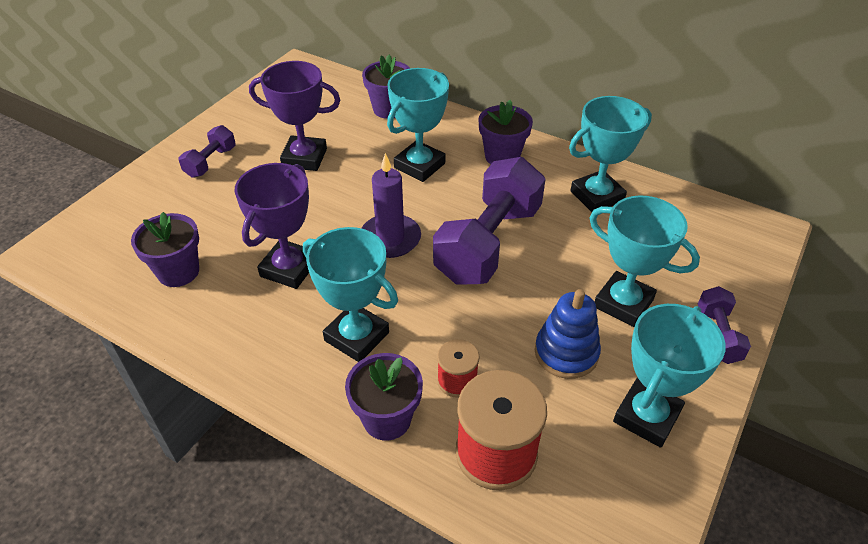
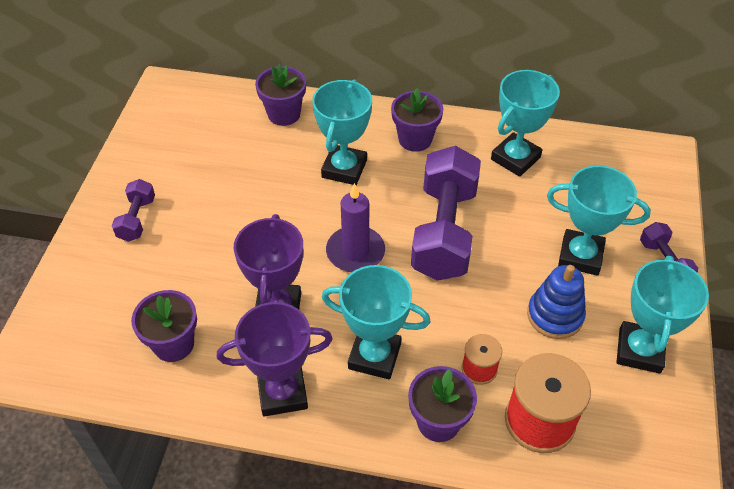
camera: 20 degrees left, 5 degrees up
(304, 158) = (229, 189): purple trophy -> purple trophy (282, 393)

